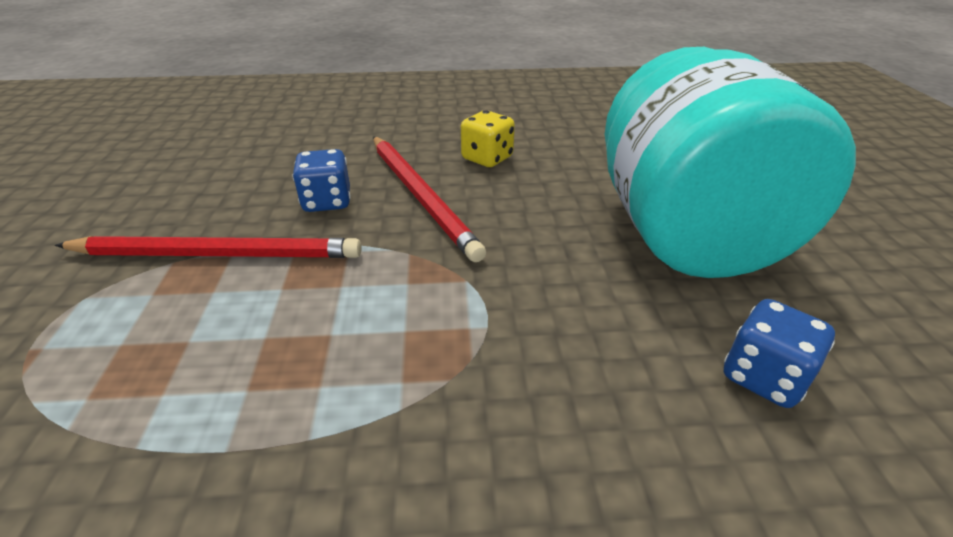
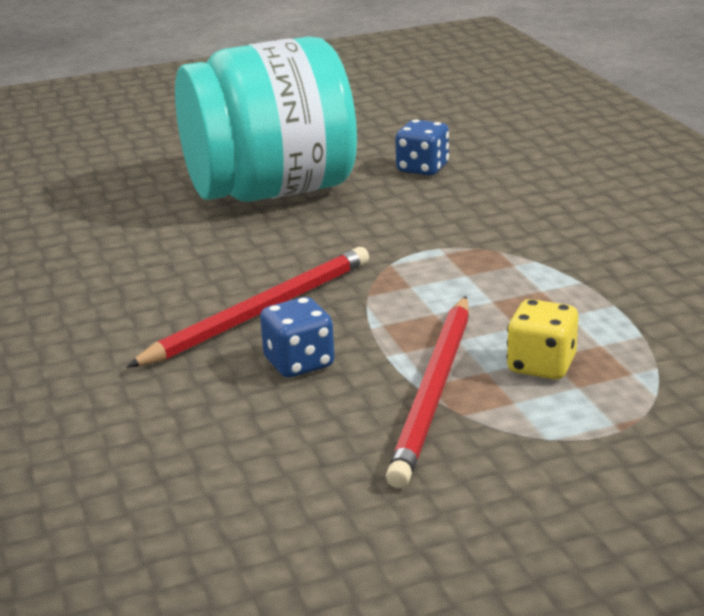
camera: 105 degrees left, 10 degrees down
(218, 254) = (434, 392): red pencil -> red pencil turned 150 degrees counterclockwise
(487, 158) = (152, 292): yellow dice -> yellow dice (541, 365)

